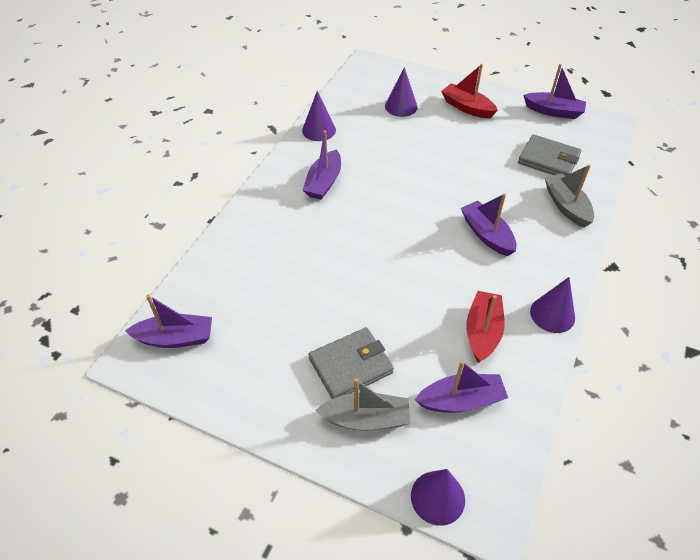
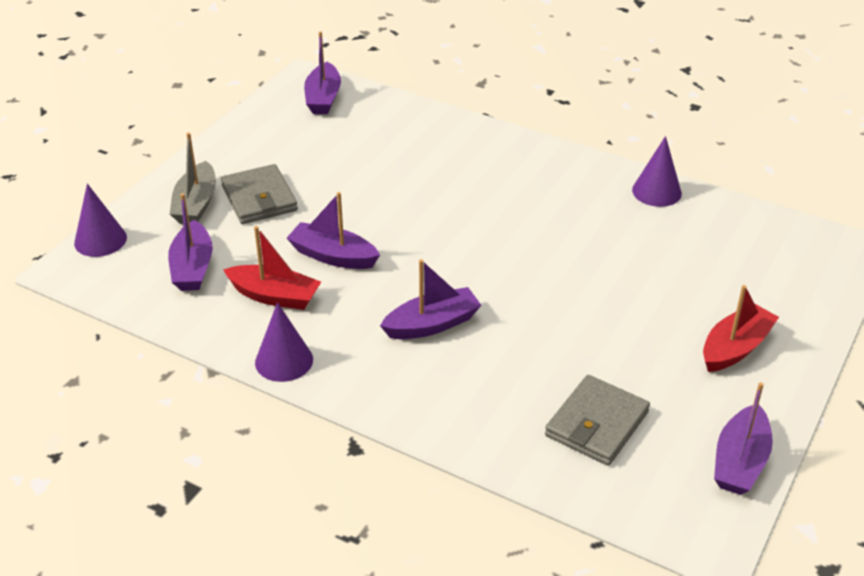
camera: 95 degrees right, 10 degrees down
(324, 182) = (544, 192): purple boat -> purple boat (333, 256)
(401, 106) = (727, 273): purple cone -> none
(566, 206) = (483, 420): grey boat -> none

